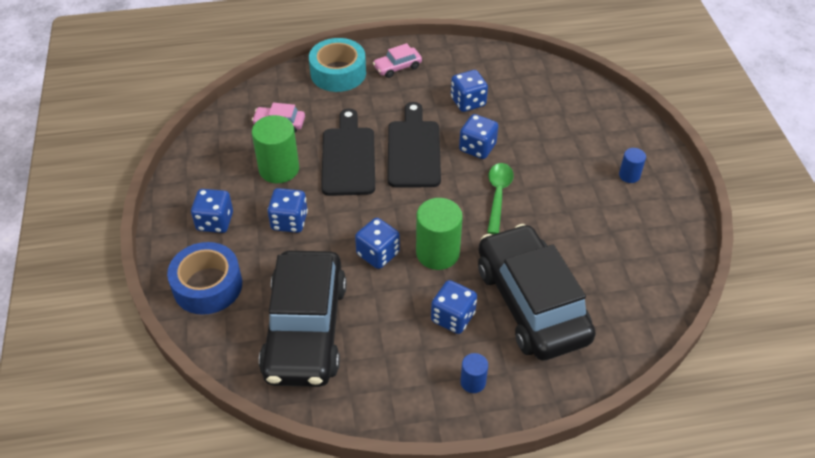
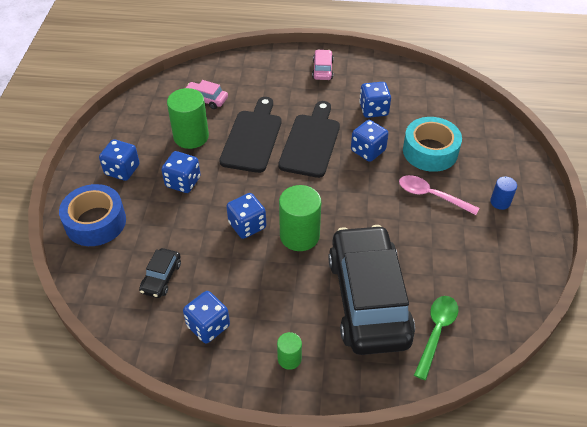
camera: 15 degrees right, 0 degrees up
(305, 329) = (161, 277): black car -> black car, size x0.40
(338, 73) = (270, 66): turquoise tape -> turquoise tape (430, 151)
(397, 67) = (322, 70): pink car -> pink car turned 105 degrees clockwise
(453, 317) = (292, 296): blue dice -> blue dice (208, 326)
(473, 382) = (289, 359): blue cylinder -> green cylinder
(498, 195) = (372, 196): green spoon -> green spoon (436, 332)
(559, 182) = (431, 195): none -> pink spoon

